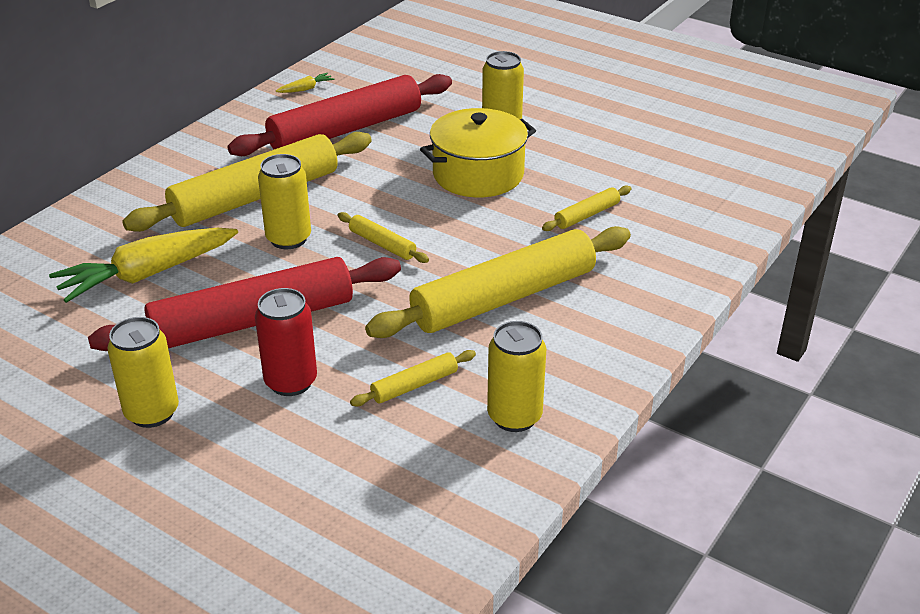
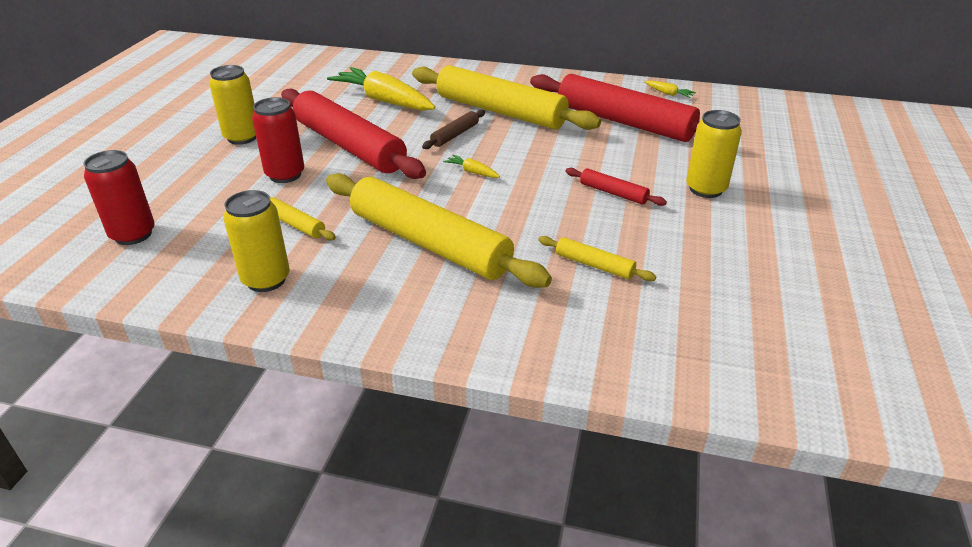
camera: 70 degrees right, 0 degrees up
(288, 239) = (455, 135): yellow can -> brown rolling pin
(357, 526) = (133, 234): none -> red can
(382, 244) = (472, 172): yellow rolling pin -> yellow carrot
(478, 174) = (613, 193): yellow pot -> red rolling pin

